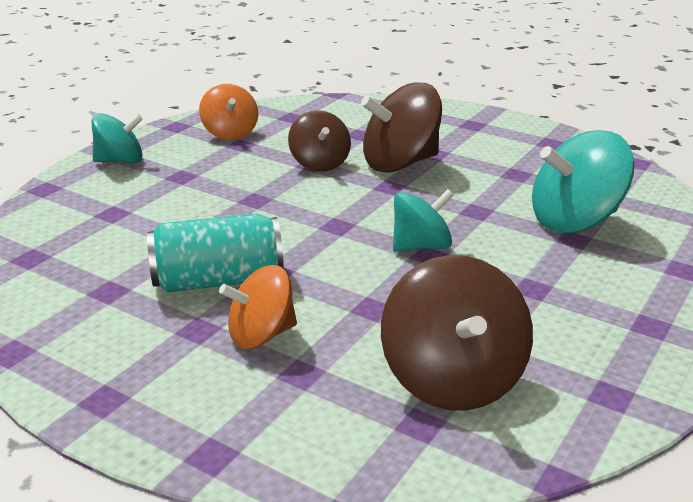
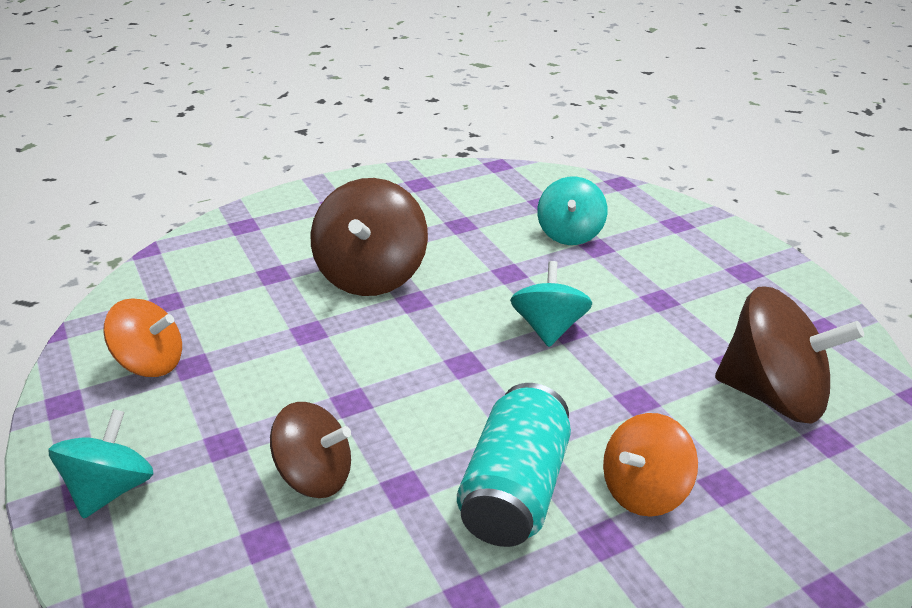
camera: 60 degrees left, 5 degrees up
(261, 335) = (644, 491): orange spinning top -> orange spinning top turned 45 degrees clockwise
(320, 163) = (314, 325): brown spinning top -> brown spinning top (315, 476)
(575, 221) = (570, 234): turquoise spinning top -> turquoise spinning top, size x0.64

